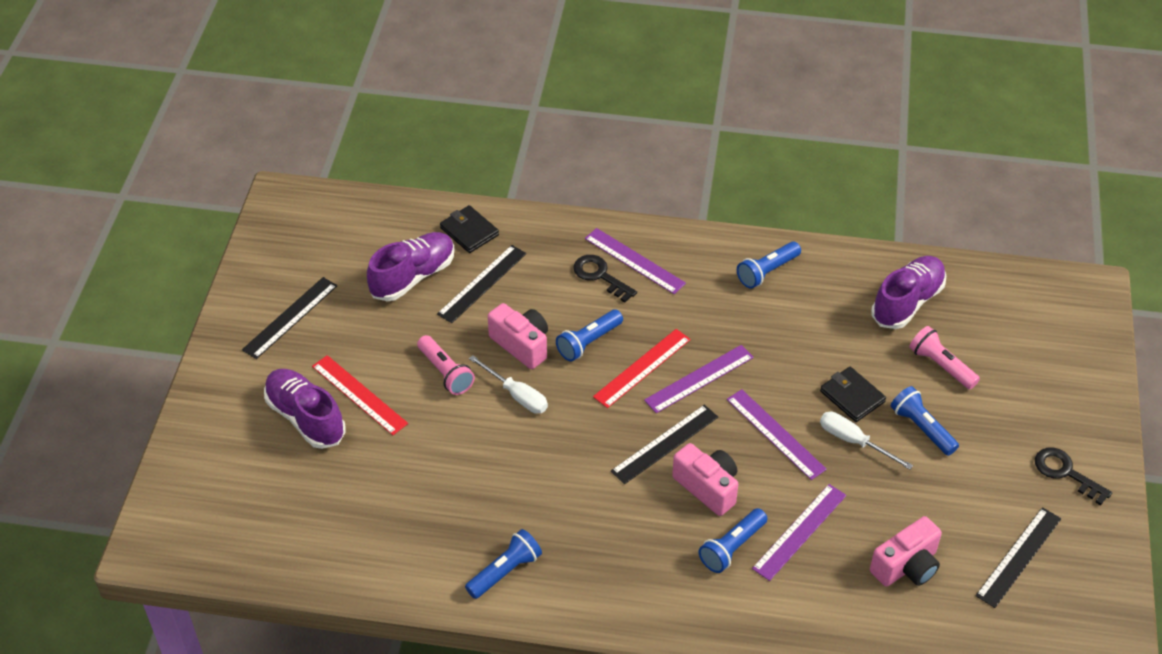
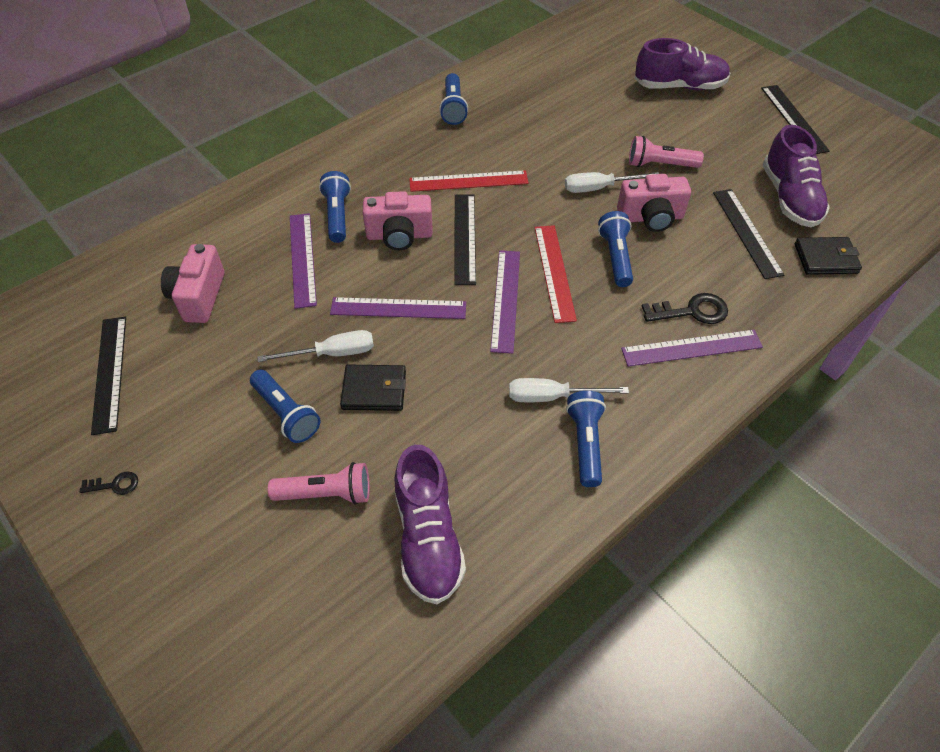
camera: 130 degrees right, 5 degrees up
(359, 395) = (678, 116): red ruler -> red ruler (468, 181)
(752, 306) = (552, 396): none -> white screwdriver
(921, 428) = (286, 413): blue flashlight -> blue flashlight turned 45 degrees clockwise
(1066, 473) = (114, 485): black key -> black key, size x0.56

